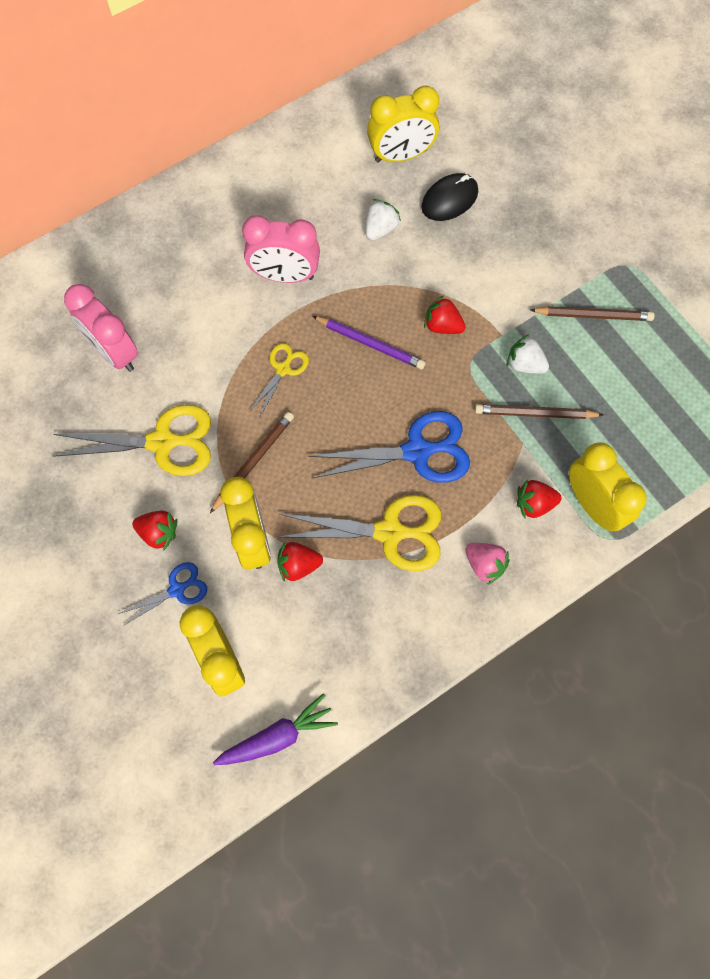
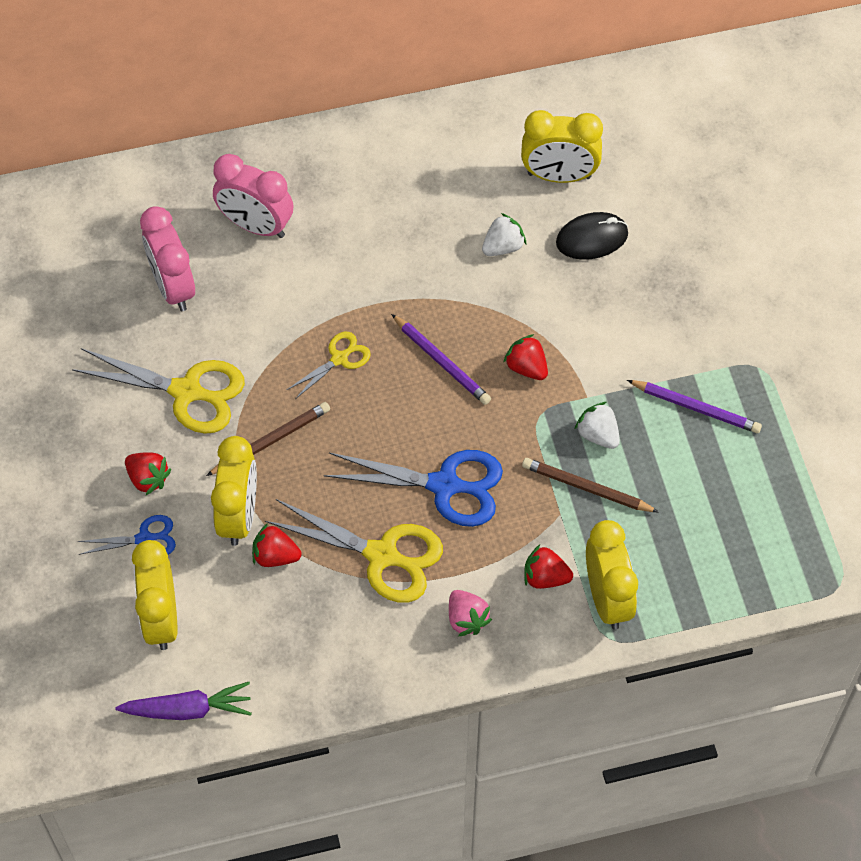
camera: 20 degrees right, 10 degrees down
(285, 275) = (380, 264): pink clock -> pink clock (256, 225)
(593, 315) = (696, 408): brown pencil -> purple pencil

